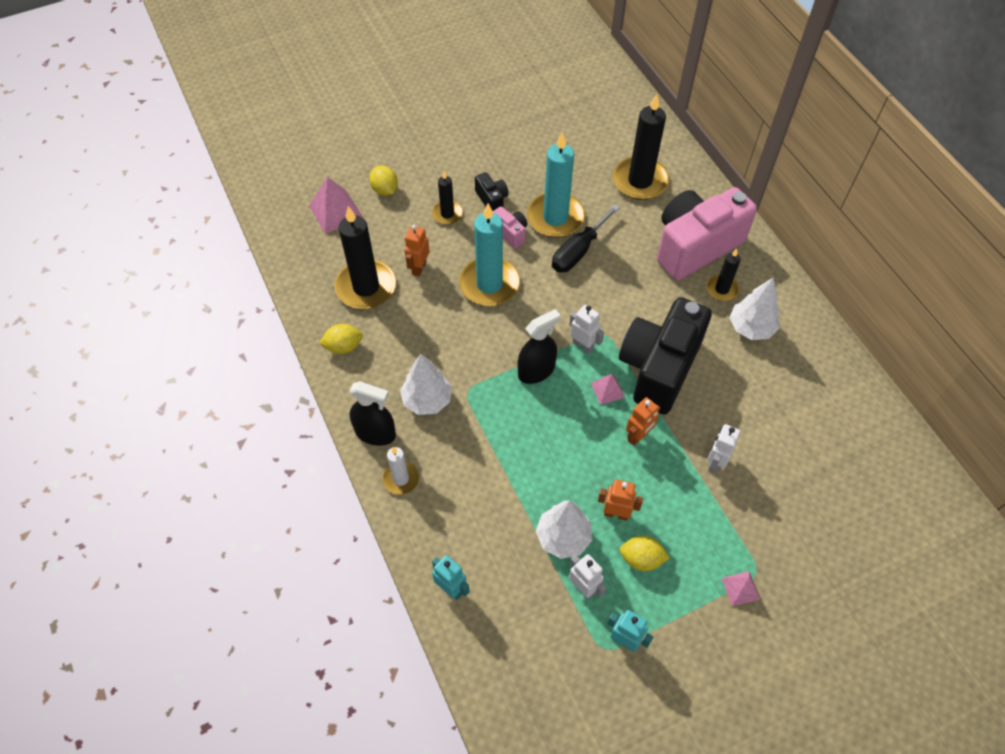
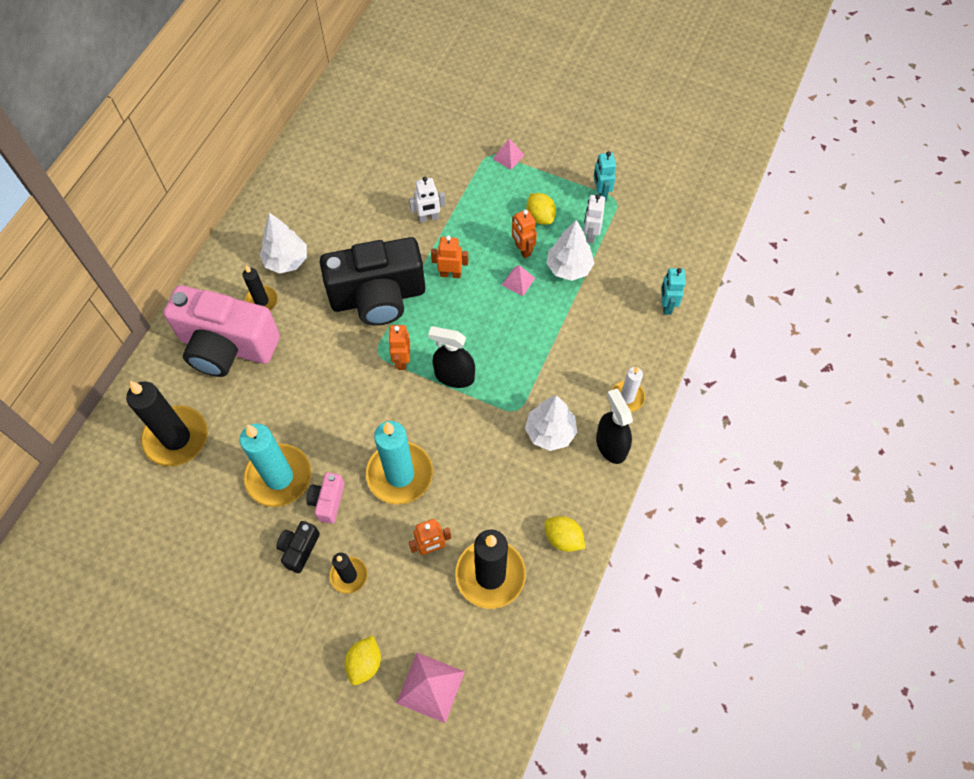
camera: 130 degrees left, 5 degrees up
(578, 251) = (305, 431): black screwdriver -> none
(583, 345) = (402, 360): white robot -> orange robot
(607, 390) = (428, 317): pink pyramid -> pink pyramid (518, 281)

